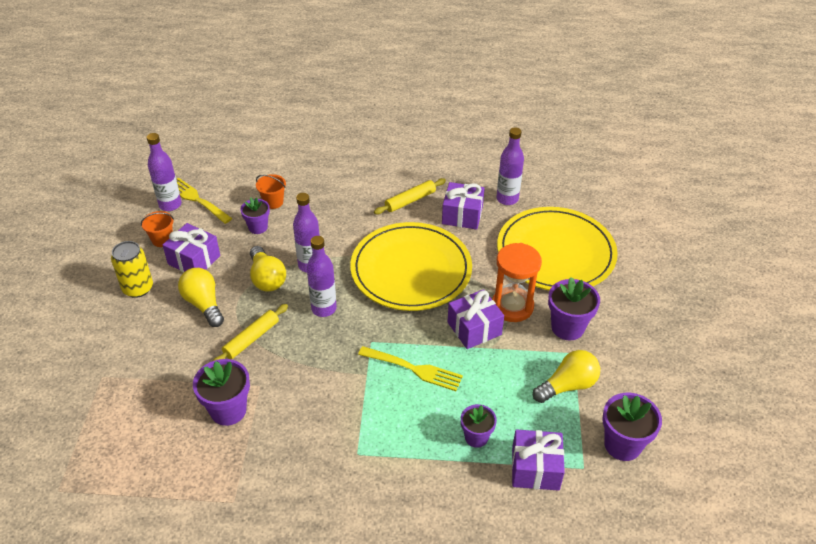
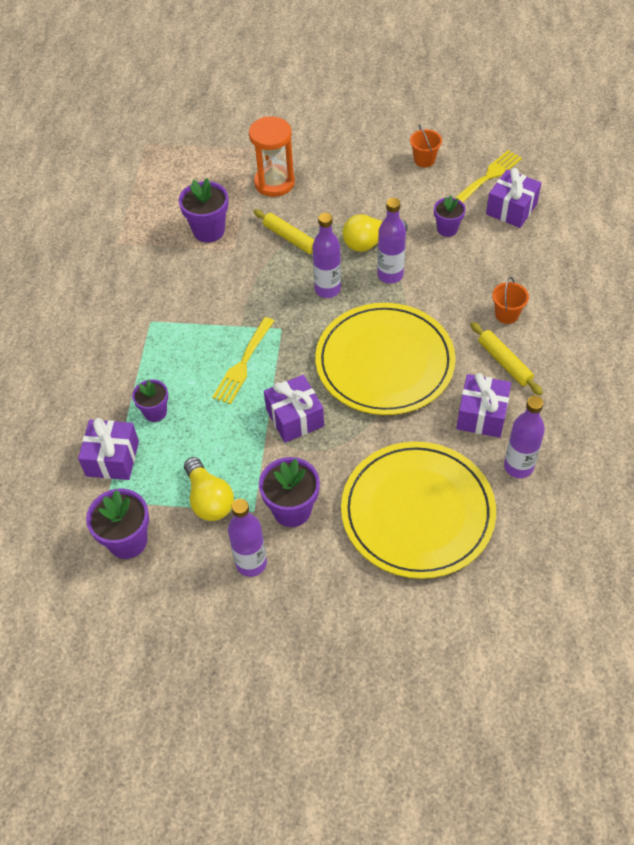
camera: 95 degrees right, 10 degrees up
(138, 288) = (357, 153): yellow can -> none
(170, 205) = (478, 158): purple bottle -> purple bottle (251, 563)
(194, 260) = (396, 186): purple gift -> purple gift (511, 209)
(204, 304) = (335, 200): yellow light bulb -> none
(273, 202) = (490, 238): orange bucket -> orange bucket (506, 314)
(512, 306) = (326, 456): orange hourglass -> orange hourglass (274, 183)

